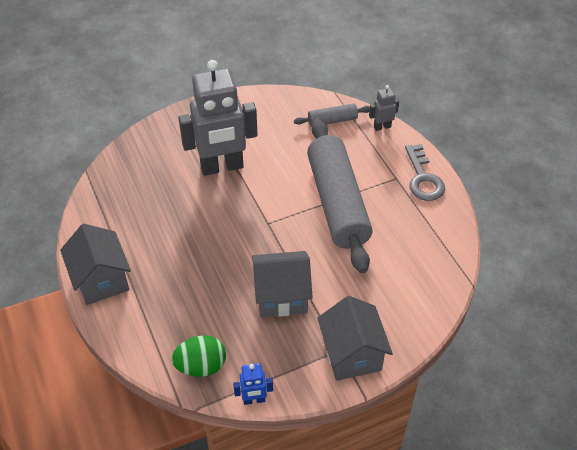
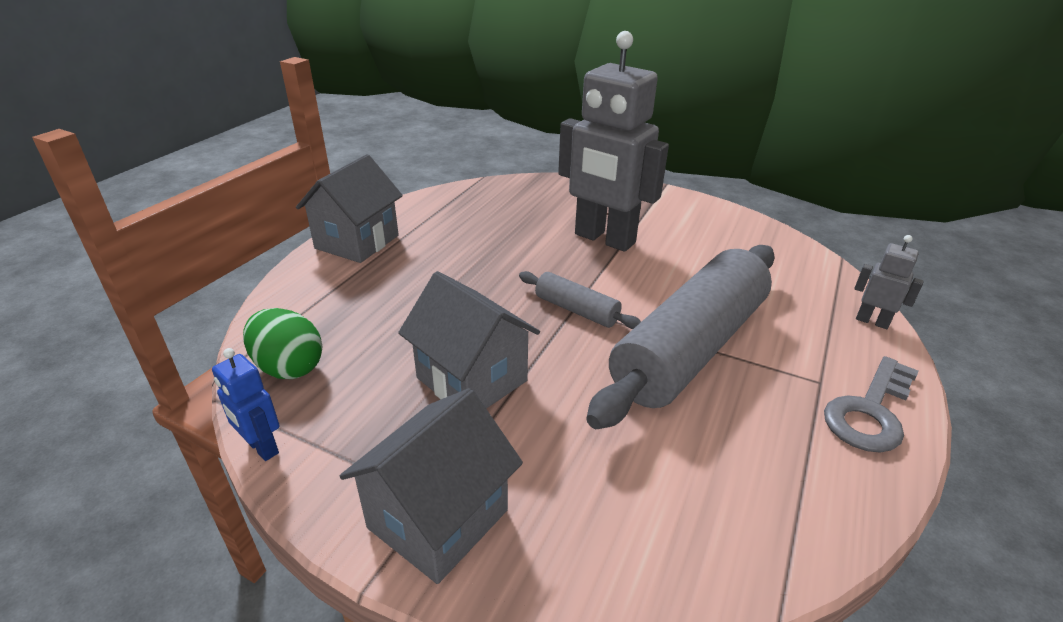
camera: 50 degrees right, 15 degrees down
(332, 120) = (801, 277): grey rolling pin -> grey rolling pin (576, 310)

